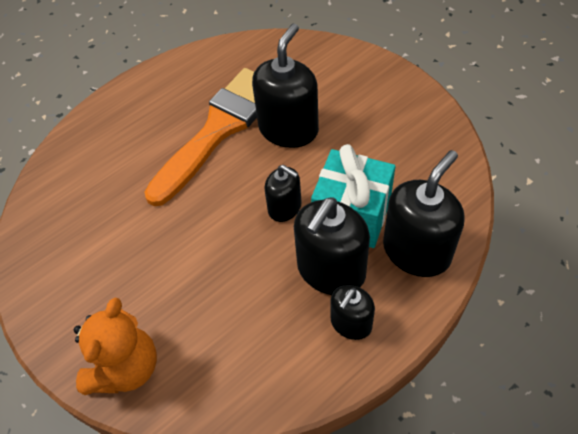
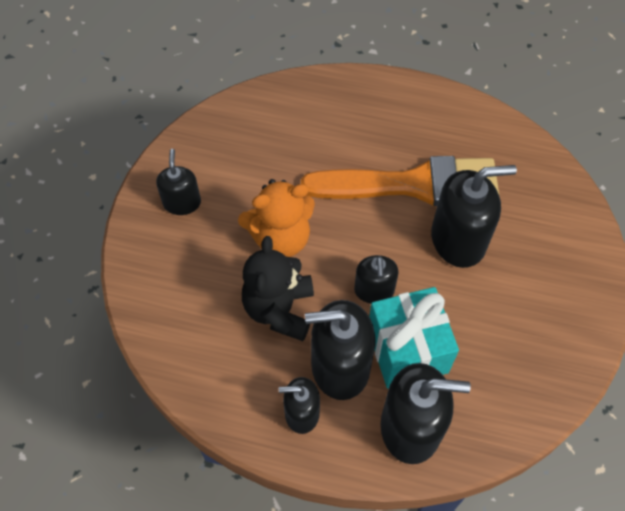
camera: 50 degrees right, 5 degrees up
(80, 304) = (182, 203): none -> black soap dispenser
(125, 367) = (154, 271): orange teddy bear -> orange teddy bear (280, 238)
(246, 285) = (279, 309): none -> black teddy bear

